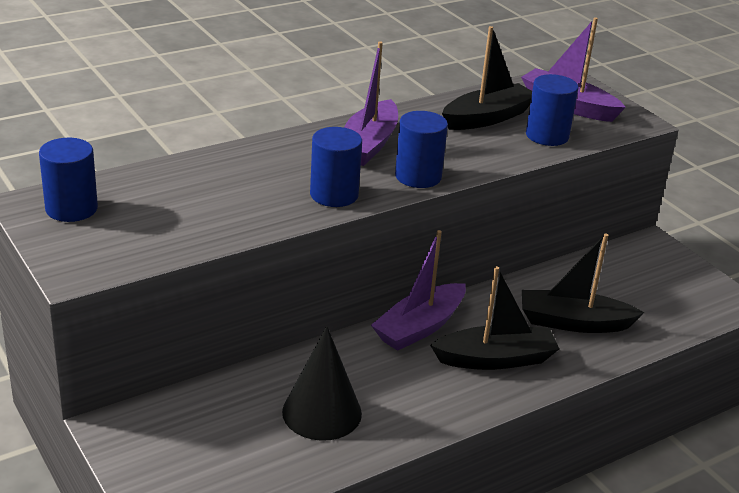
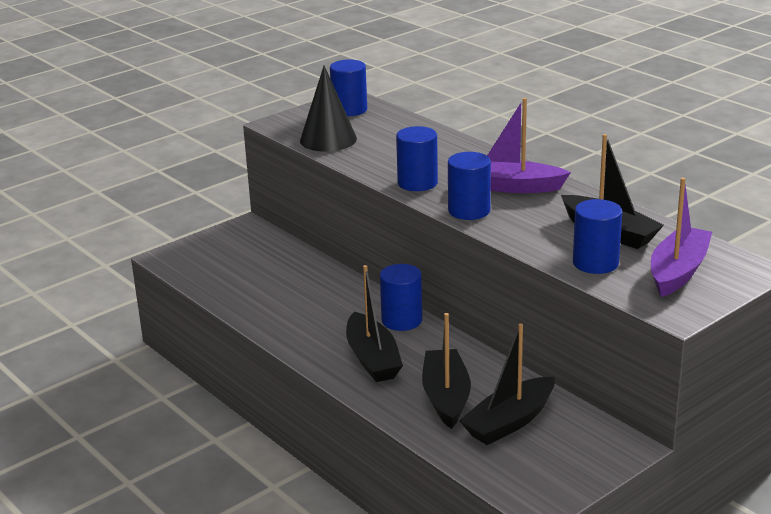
camera: 85 degrees right, 5 degrees down
(322, 412) = (281, 291): black cone -> black cone (328, 139)
(419, 327) = (401, 320): purple boat -> blue cylinder
(617, 294) = (509, 422): none -> black boat

